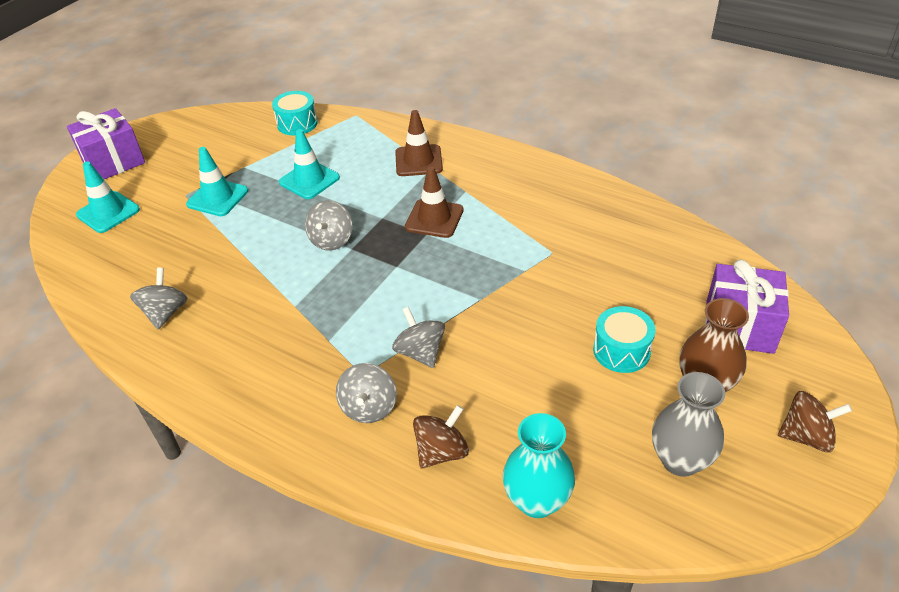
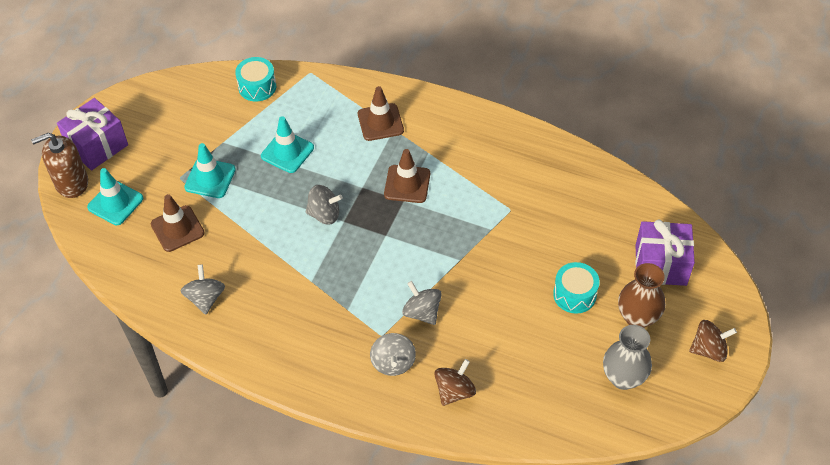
camera: 10 degrees left, 10 degrees up
(72, 191) = (71, 183): none -> brown soap dispenser
(163, 241) = (177, 229): none -> brown traffic cone
(331, 240) = (324, 214): grey spinning top -> grey spinning top turned 90 degrees counterclockwise
(537, 500) = (527, 419): turquoise vase -> none

